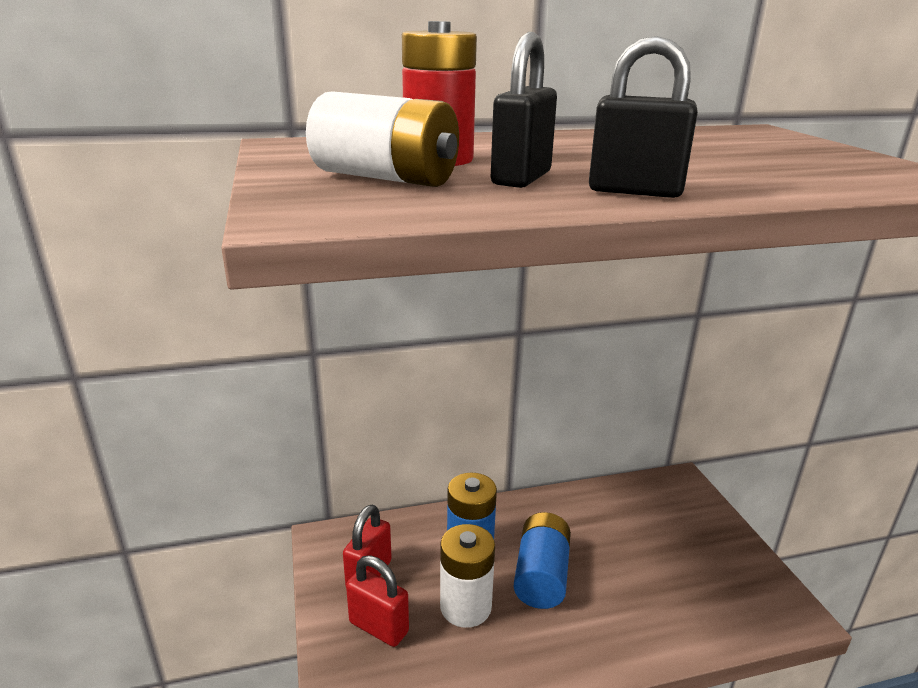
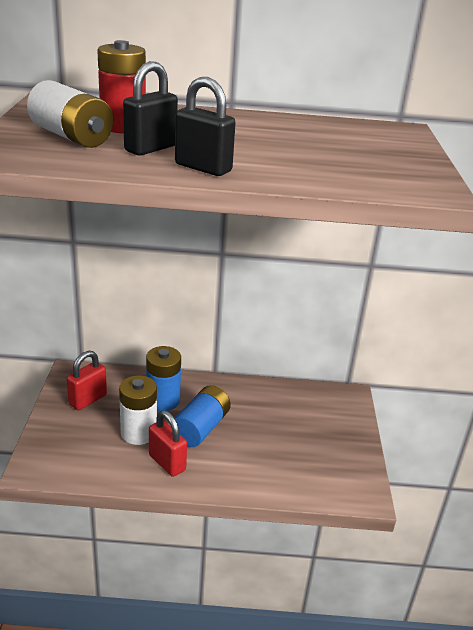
camera: 15 degrees right, 5 degrees up
(379, 627) = (77, 430): red padlock -> red padlock (167, 463)

